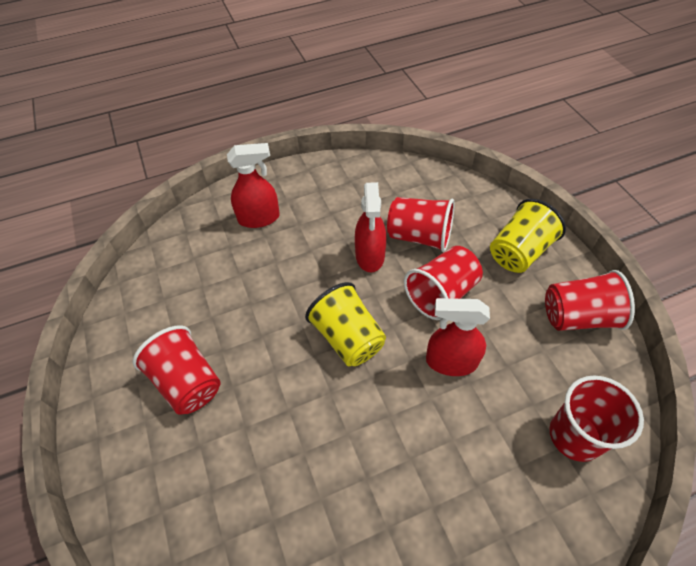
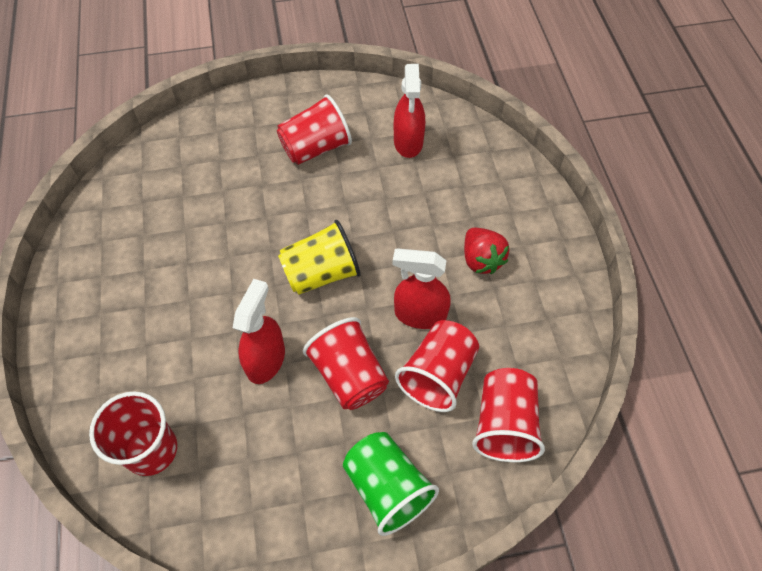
camera: 100 degrees right, 5 degrees up
(259, 218) = (498, 215): red spray bottle -> red spray bottle (408, 142)
(307, 224) = (481, 260): none -> red strawberry
(519, 252) = (387, 488): yellow cup -> green cup
(578, 316) = (276, 520): red cup -> red cup (504, 424)

